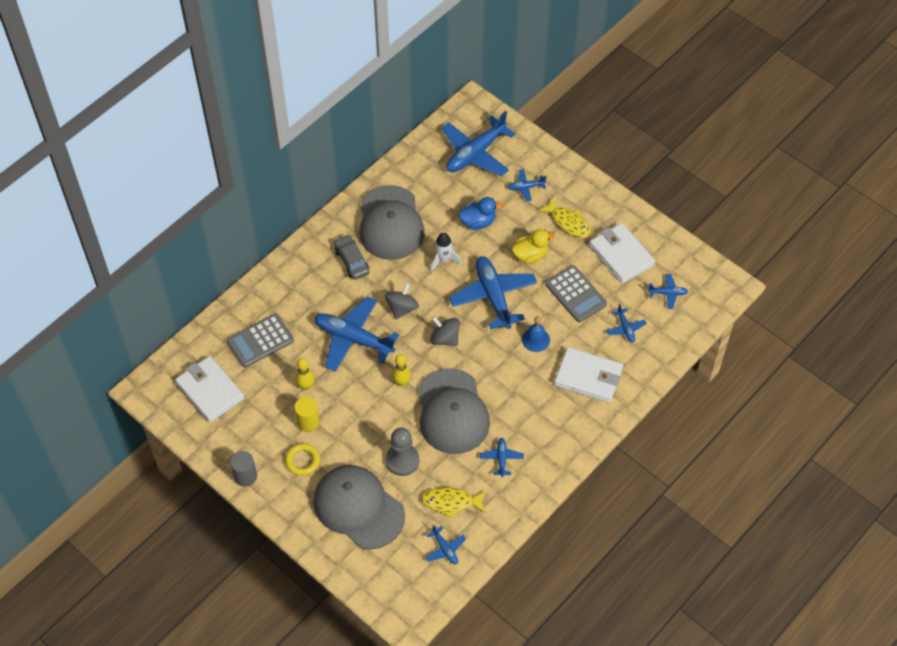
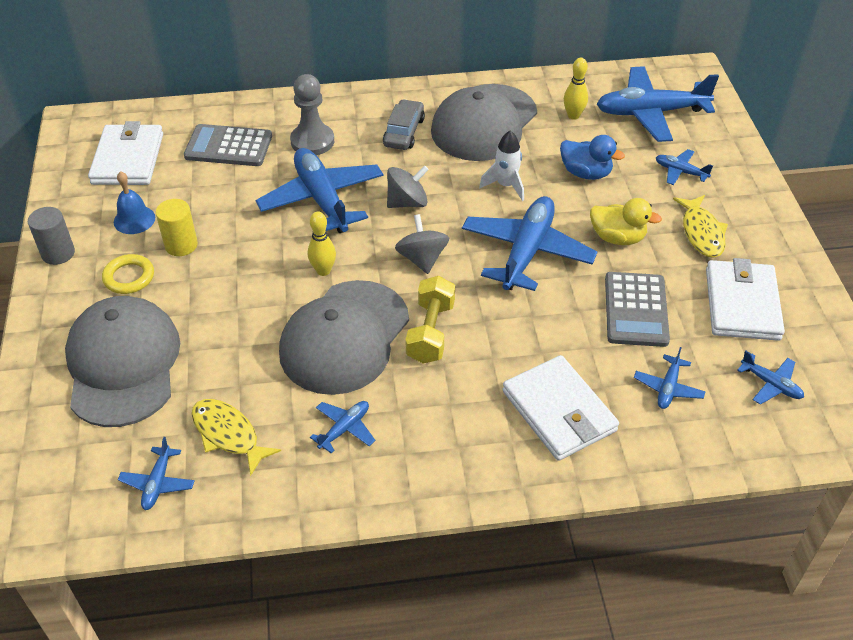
camera: 40 degrees right, 10 degrees down
(306, 386) = (221, 211): yellow bowling pin -> yellow bowling pin (573, 115)
(402, 460) = (229, 349): grey pawn -> grey pawn (312, 141)
(491, 378) = (430, 332): none -> yellow dumbbell
(535, 339) = (532, 326): blue bell -> blue bell (134, 219)

